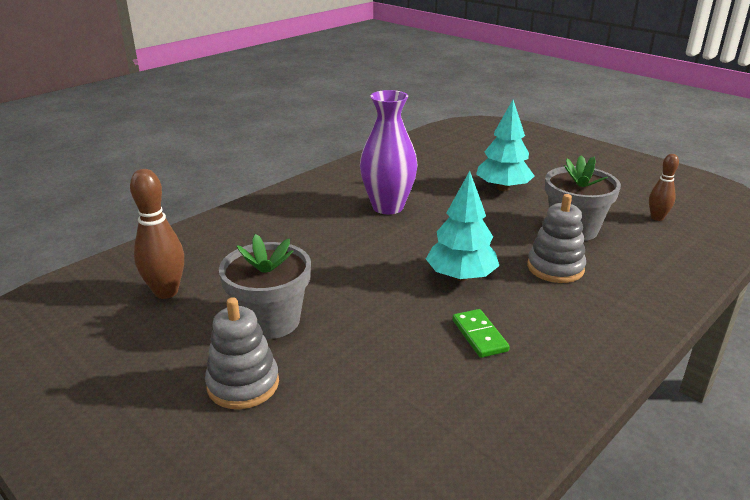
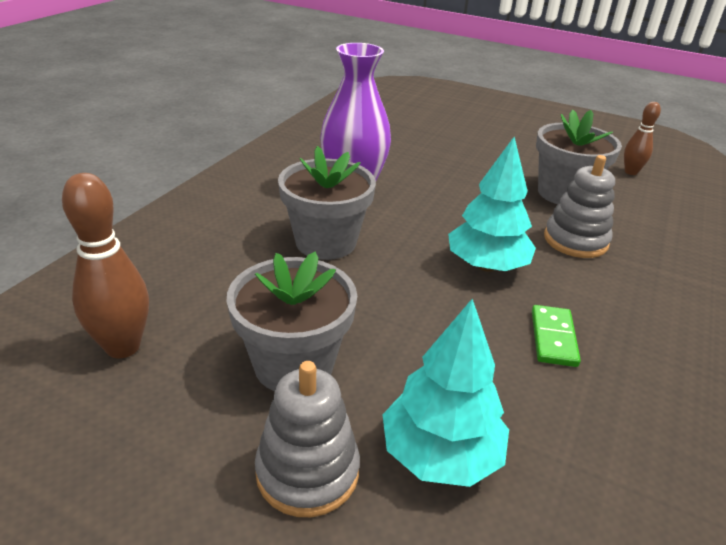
camera: 20 degrees left, 5 degrees up
(342, 243) = (325, 242): none -> grey flower pot
(479, 335) = (553, 338): green domino -> green domino turned 45 degrees clockwise
(503, 188) = (463, 154): turquoise tree -> turquoise tree (440, 454)

